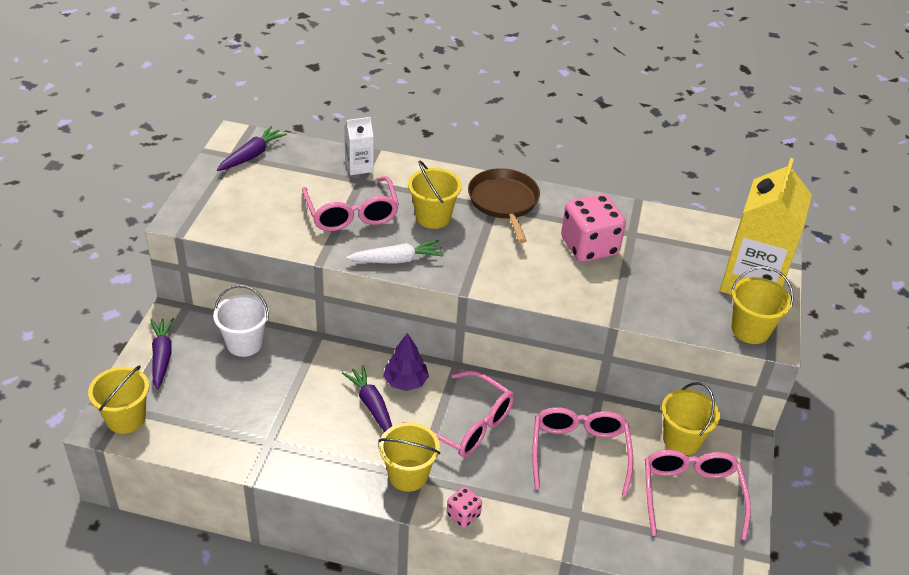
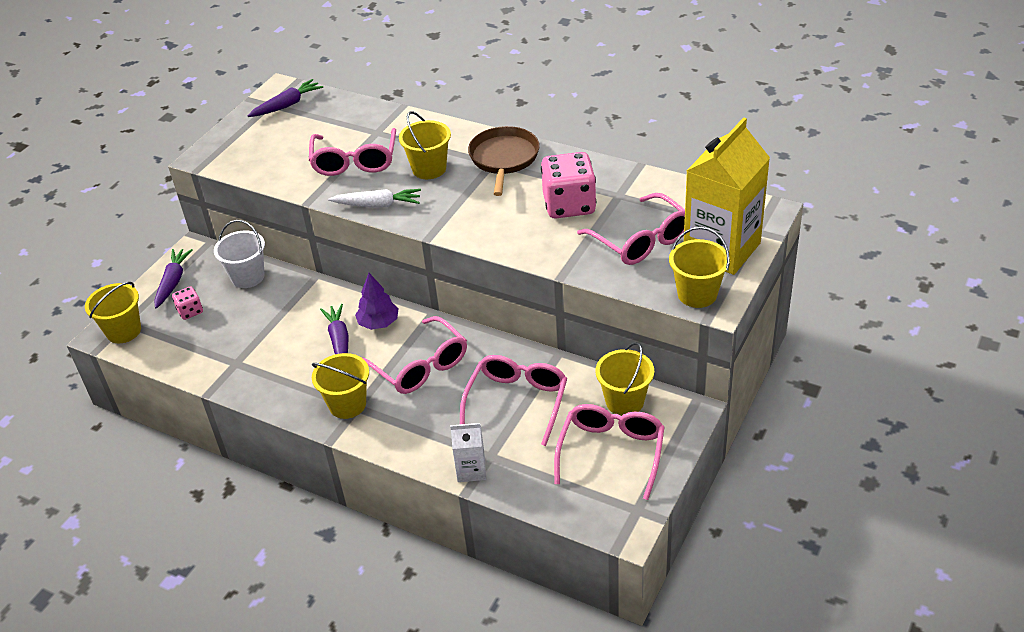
camera: 20 degrees right, 0 degrees up
(359, 166) = (380, 119): white carton -> white carton (471, 470)
(463, 515) = (383, 444): pink dice -> pink dice (190, 311)
(674, 279) = (641, 241): none -> pink glasses

